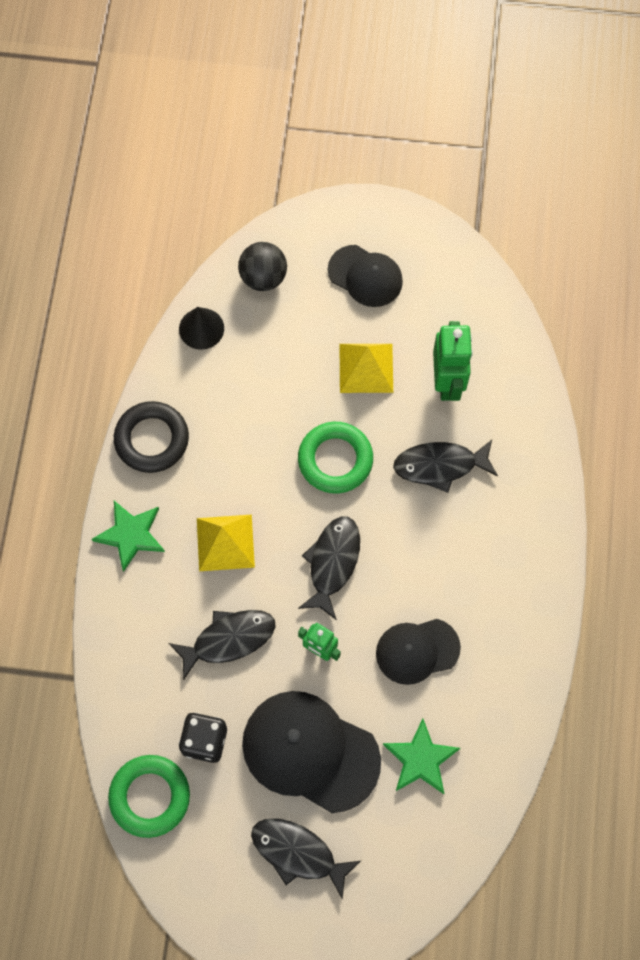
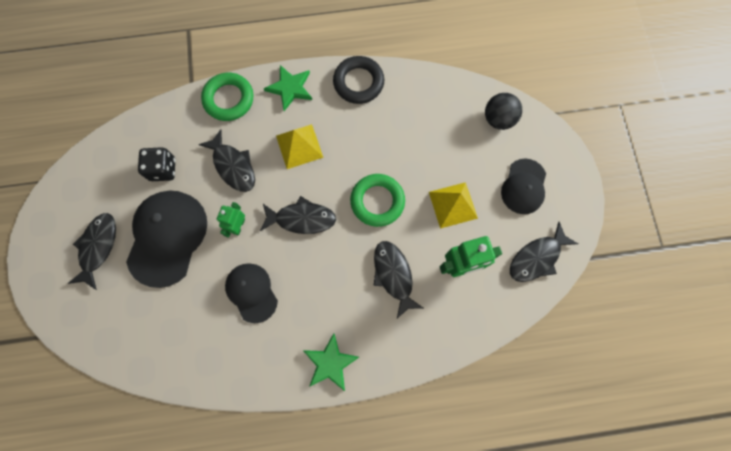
camera: 75 degrees right, 5 degrees up
(150, 797) = (121, 147): green ring -> green ring (229, 99)
(201, 328) = (446, 91): black cone -> none
(421, 759) = (175, 313): green star -> green star (330, 363)
(461, 291) = (537, 258): none -> black fish

